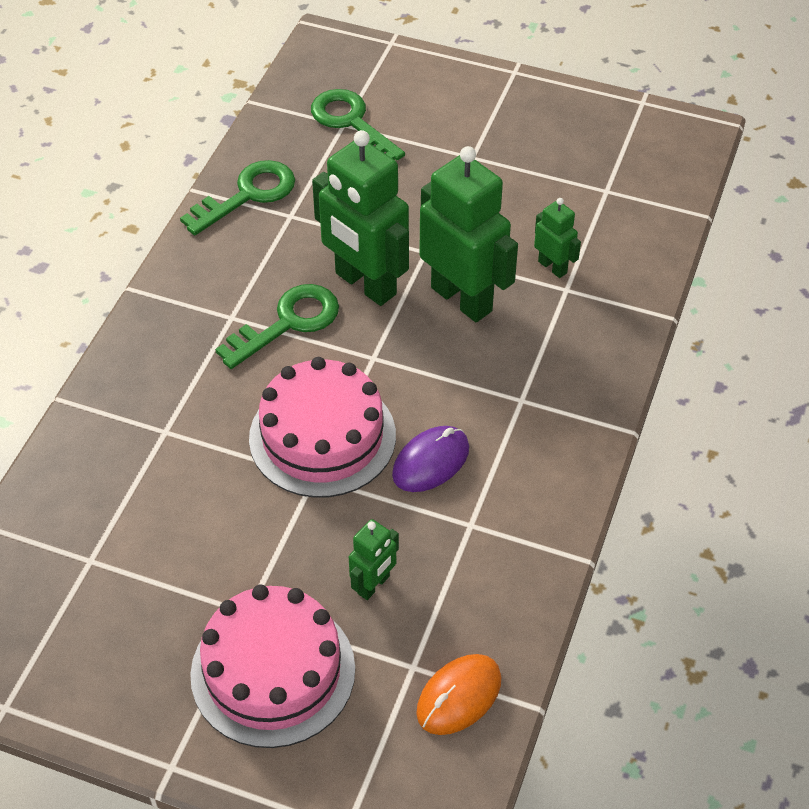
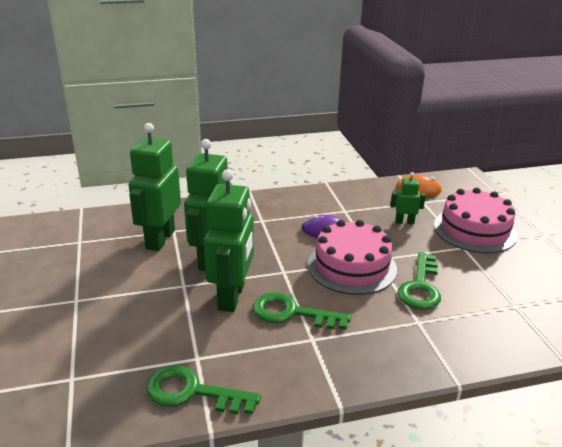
camera: 125 degrees left, 20 degrees down
(351, 123) = (68, 374): green key -> green key (420, 287)
(552, 267) = (160, 239): green robot -> green robot, size x2.08

